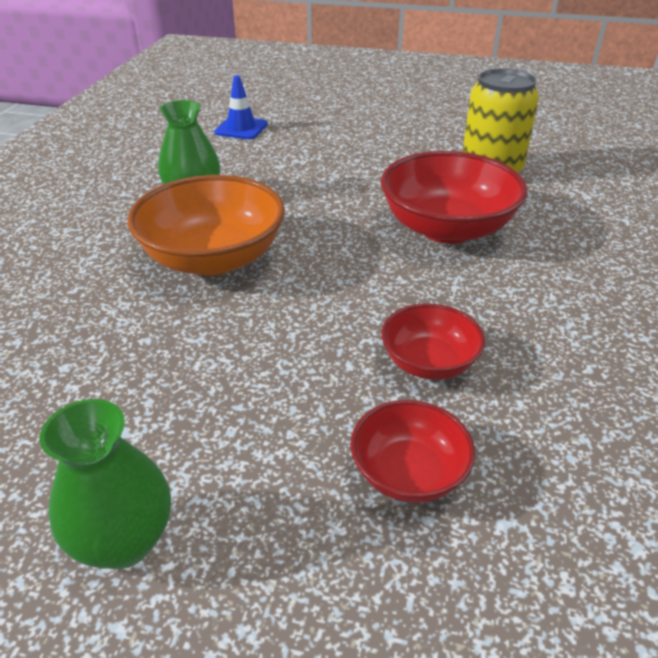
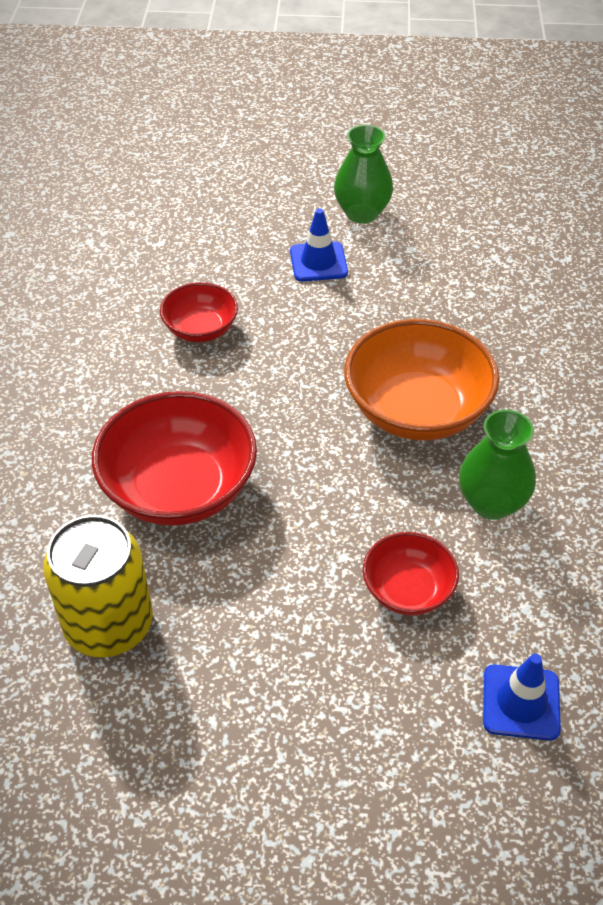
camera: 170 degrees right, 10 degrees up
(244, 443) = (318, 262): none -> blue traffic cone
(408, 473) = (213, 259): red bowl -> red bowl (408, 590)

